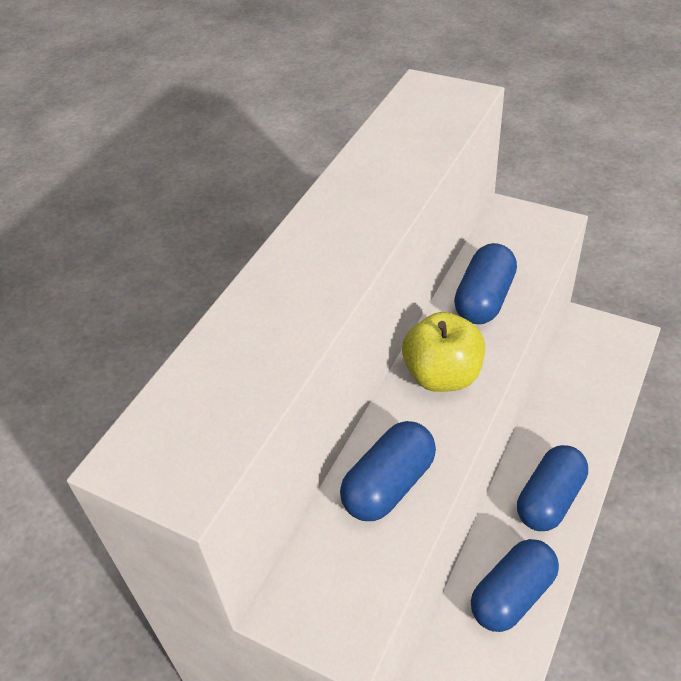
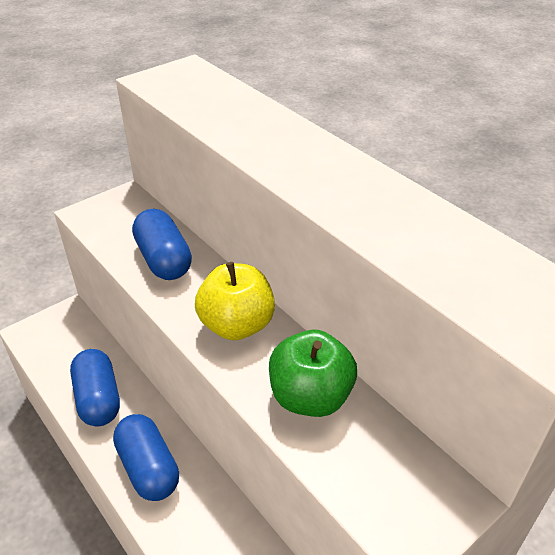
camera: 110 degrees right, 5 degrees down
(484, 299) = (310, 397): blue capsule -> green apple

